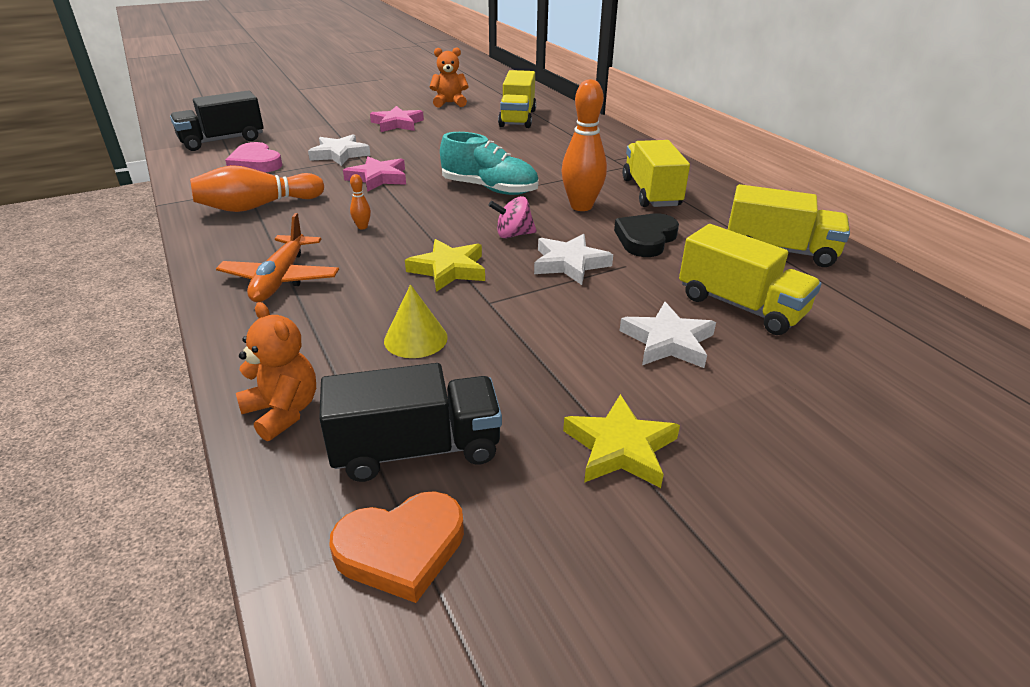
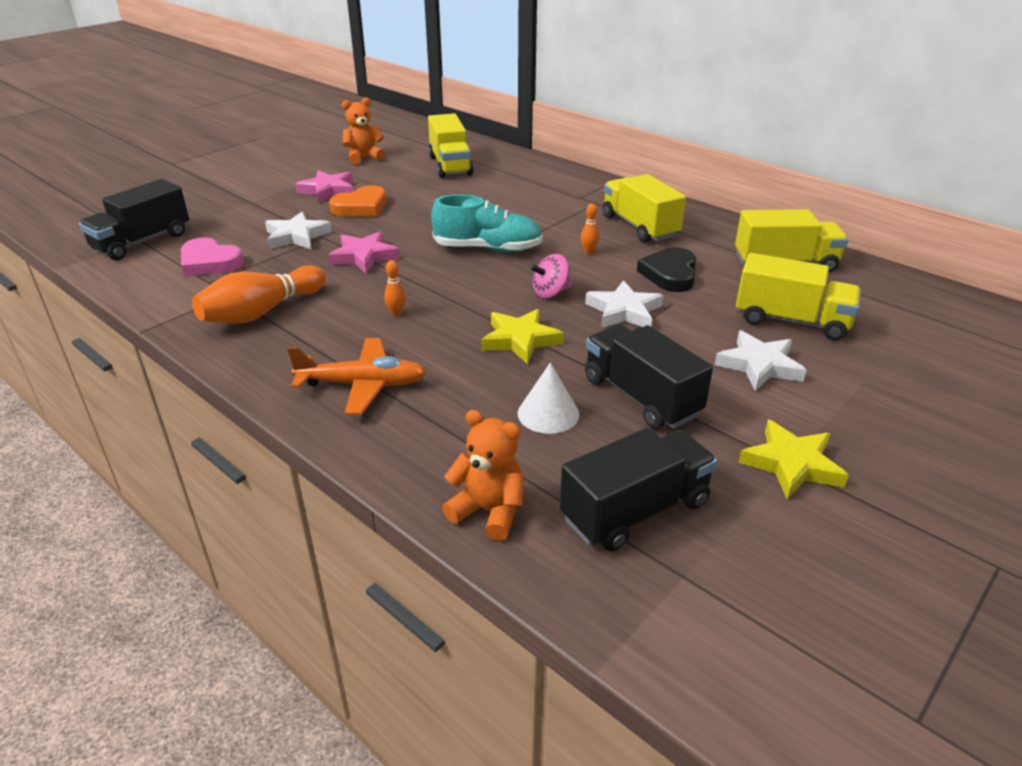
camera: 20 degrees left, 0 degrees up
(280, 279) = (363, 385): orange plane -> orange plane turned 75 degrees counterclockwise
(401, 549) = (693, 593): orange heart -> orange heart (361, 207)
(415, 339) = (548, 413): yellow cone -> white cone
(517, 344) = (641, 397): none -> black truck
(581, 206) = (589, 252): orange bowling pin -> orange bowling pin, size x0.42

